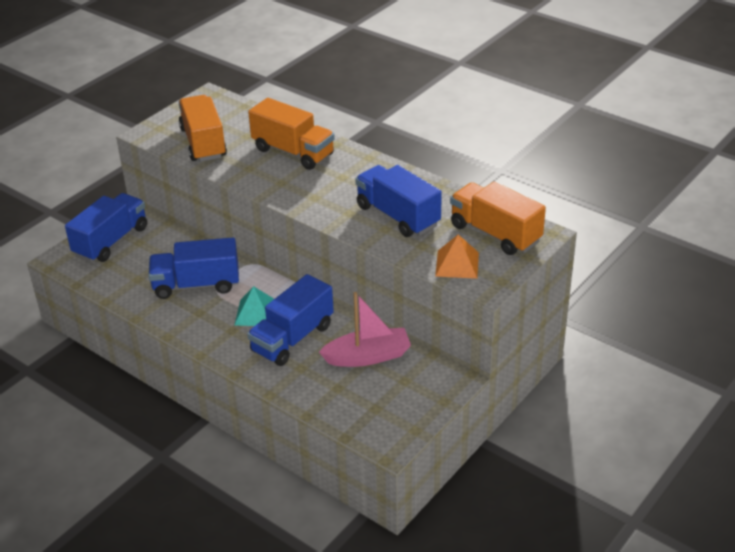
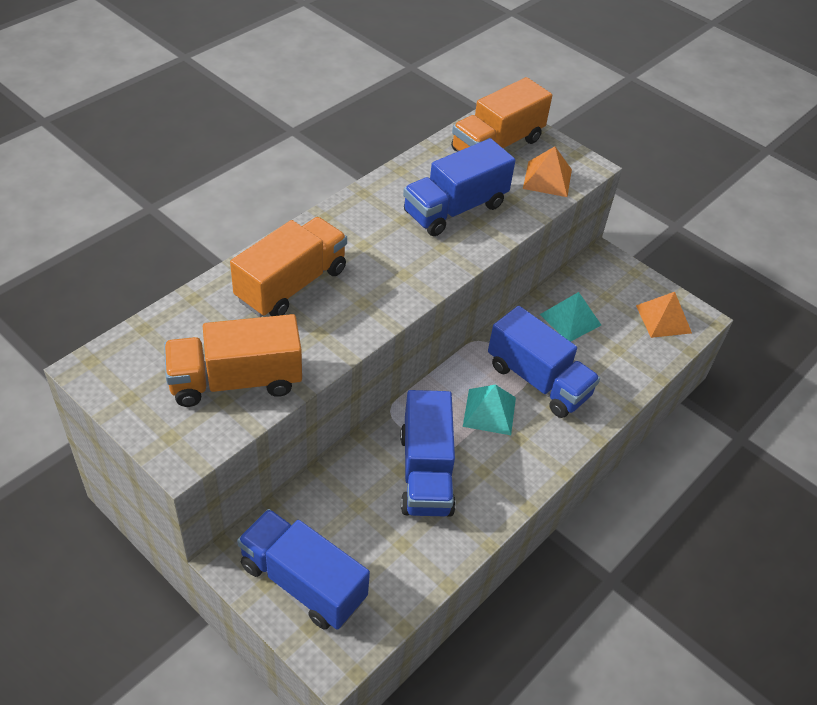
camera: 90 degrees left, 10 degrees up
(368, 356) = (570, 319): pink boat -> turquoise pyramid
(383, 420) = (663, 319): none -> orange pyramid

